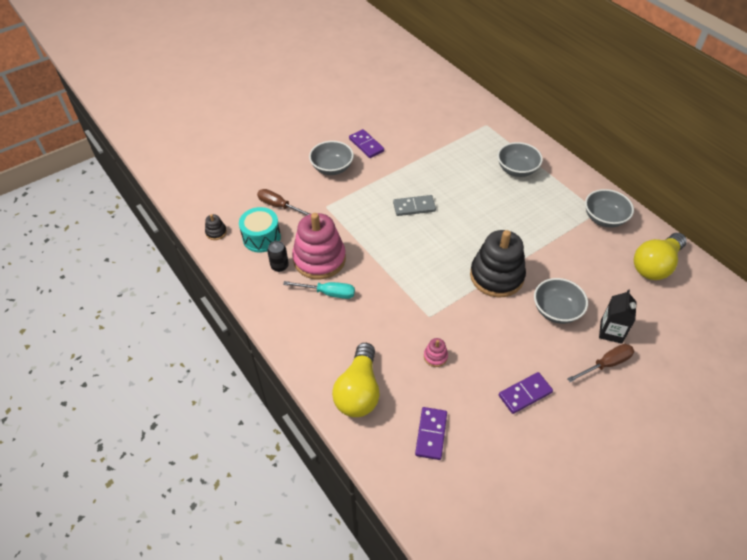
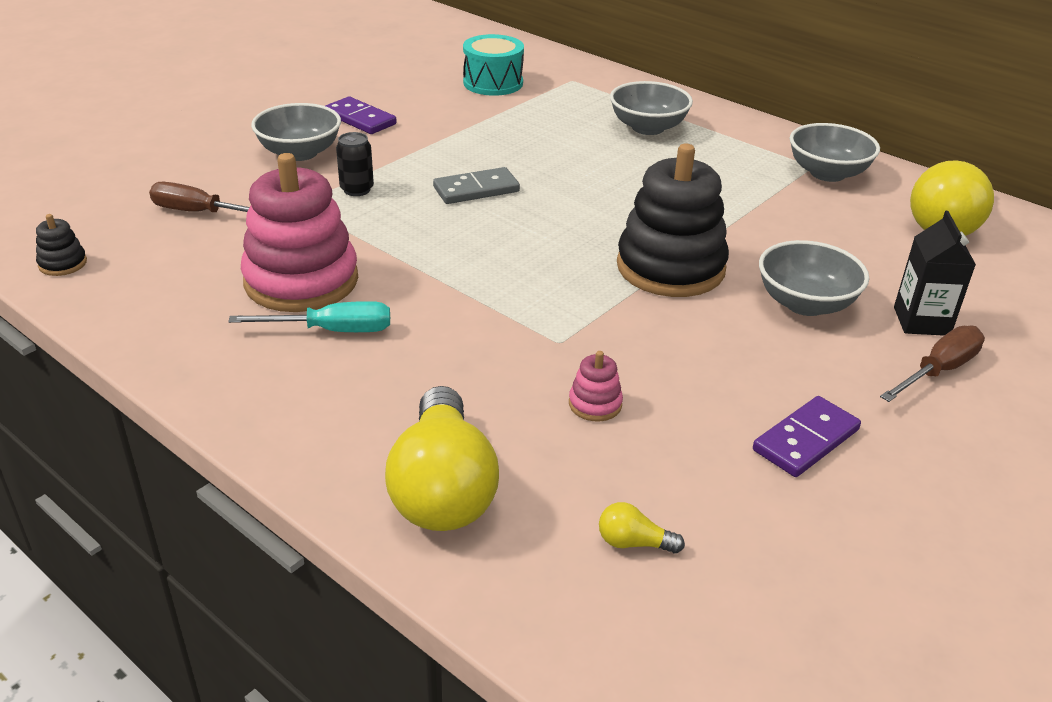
camera: 15 degrees left, 15 degrees down
(261, 238) = (168, 262): turquoise drum -> turquoise drum (493, 83)
(279, 266) = (215, 300): black can -> black can (357, 189)
(431, 434) = (633, 543): purple domino -> yellow light bulb

